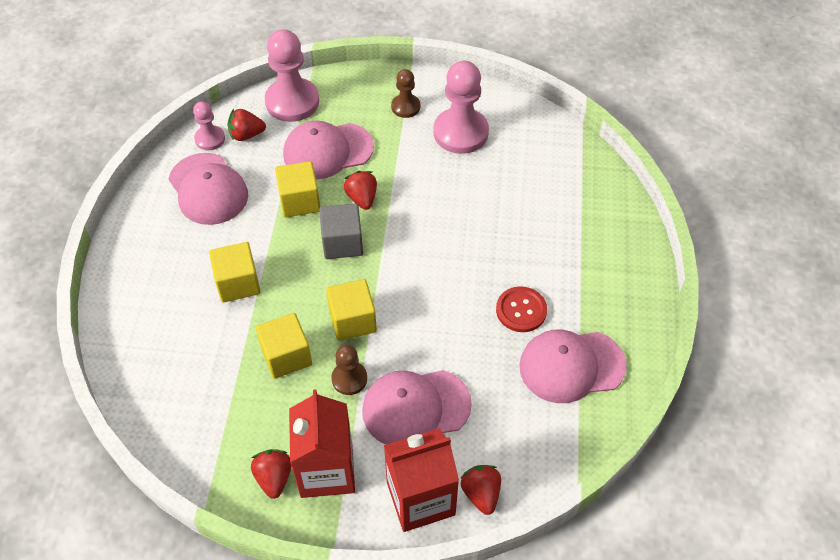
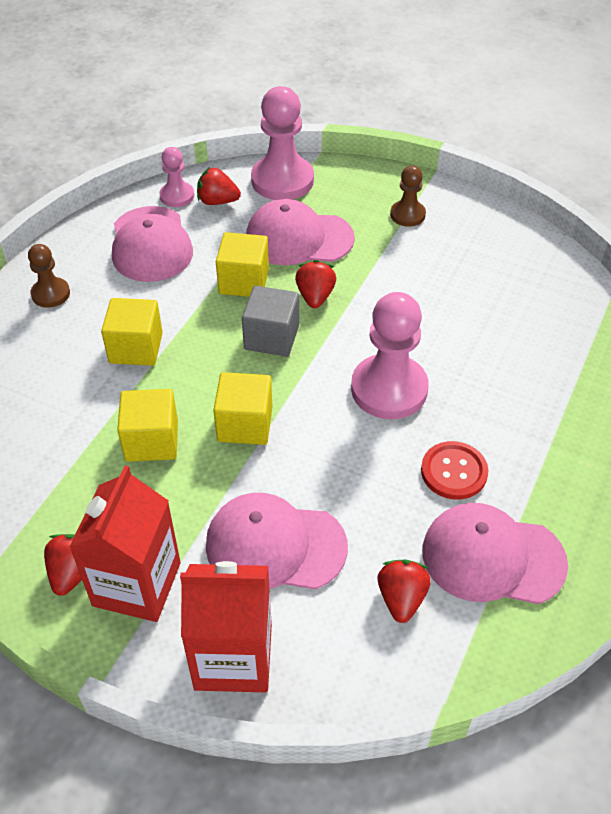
camera: 20 degrees right, 5 degrees down
(349, 379) = (211, 488): brown pawn -> brown pawn (51, 294)
(460, 133) = (461, 256): pink pawn -> pink pawn (389, 389)
(481, 494) = (311, 677): red strawberry -> red strawberry (401, 598)

